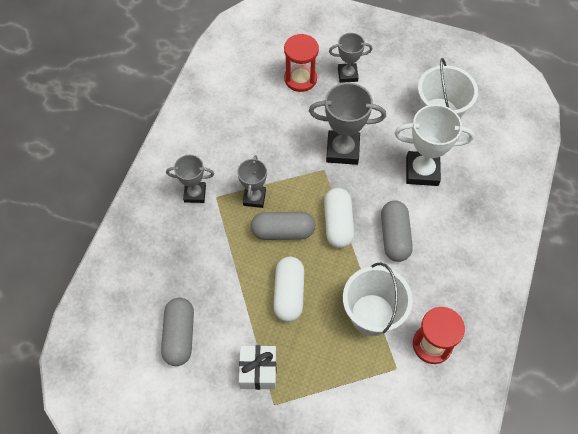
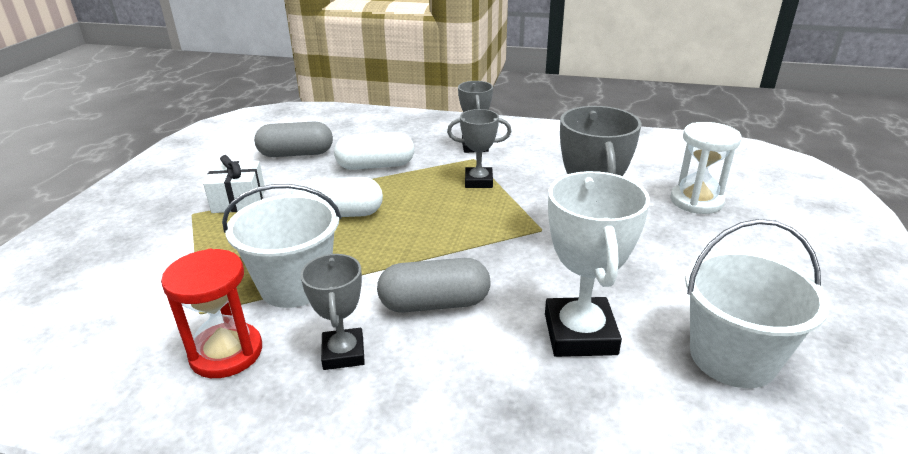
camera: 85 degrees right, 30 degrees down
(283, 231) = (431, 204): grey capsule -> none
(300, 79) = (696, 201): red hourglass -> white hourglass
(338, 223) = (451, 246): white capsule -> white capsule (375, 166)
(347, 74) = (740, 242): grey trophy -> grey trophy (343, 353)

